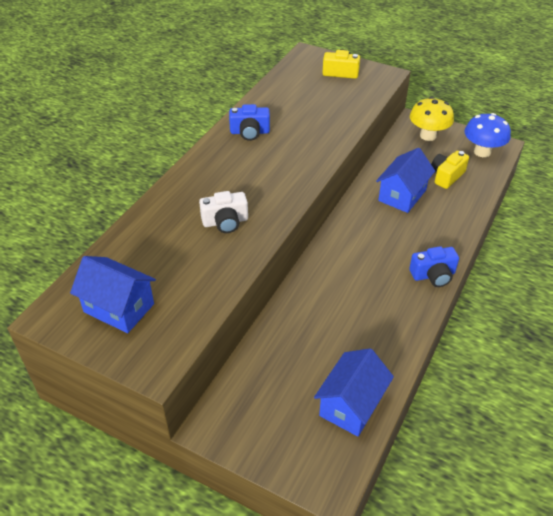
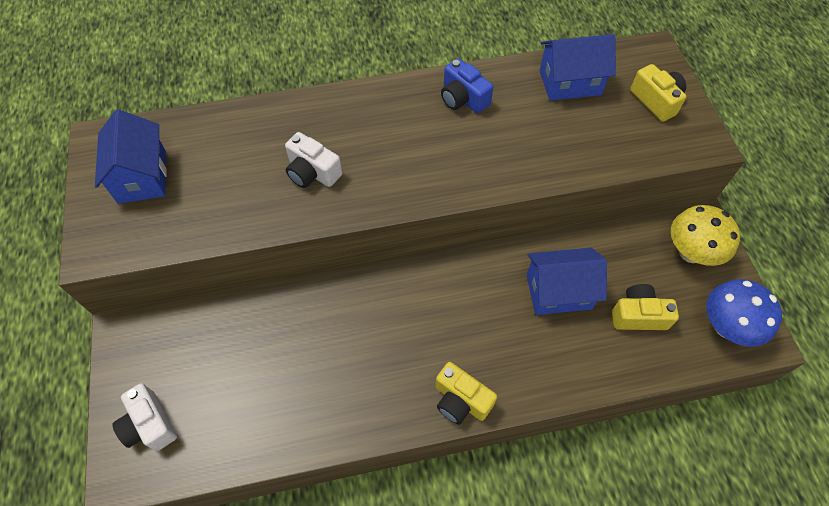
camera: 50 degrees right, 15 degrees up
(305, 447) = (150, 424): none -> white camera
(351, 405) = (224, 433): blue house -> blue house (570, 82)
(433, 275) = (461, 400): blue camera -> yellow camera

